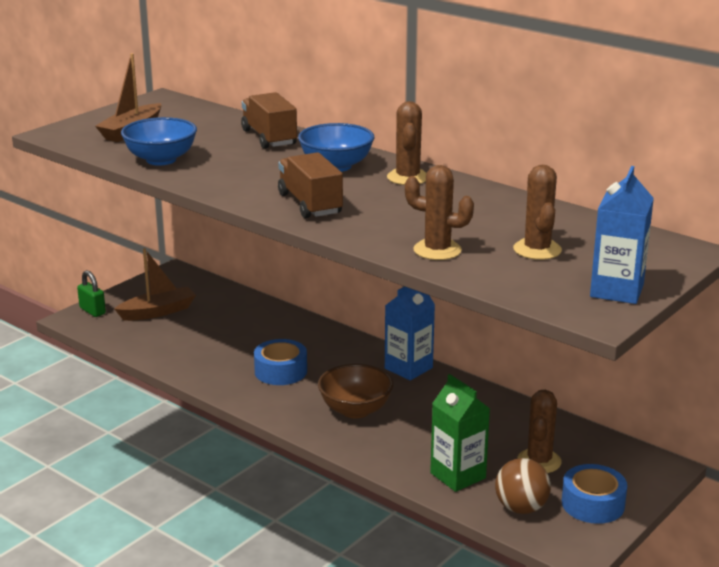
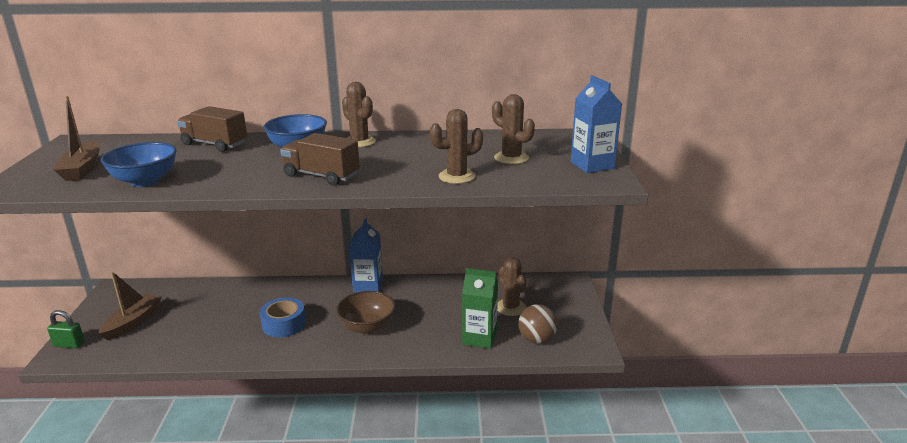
camera: 40 degrees left, 0 degrees up
(593, 504) = (567, 318): blue tape -> none

